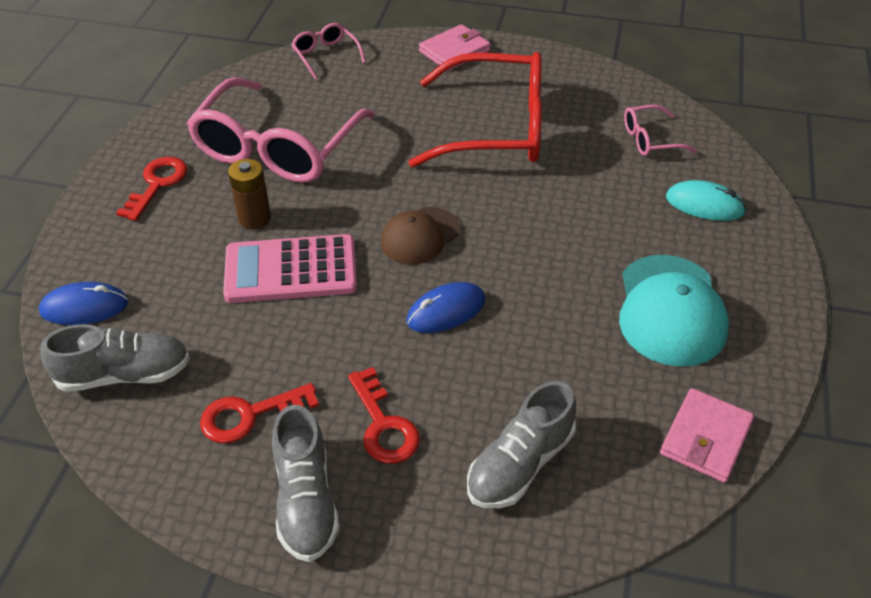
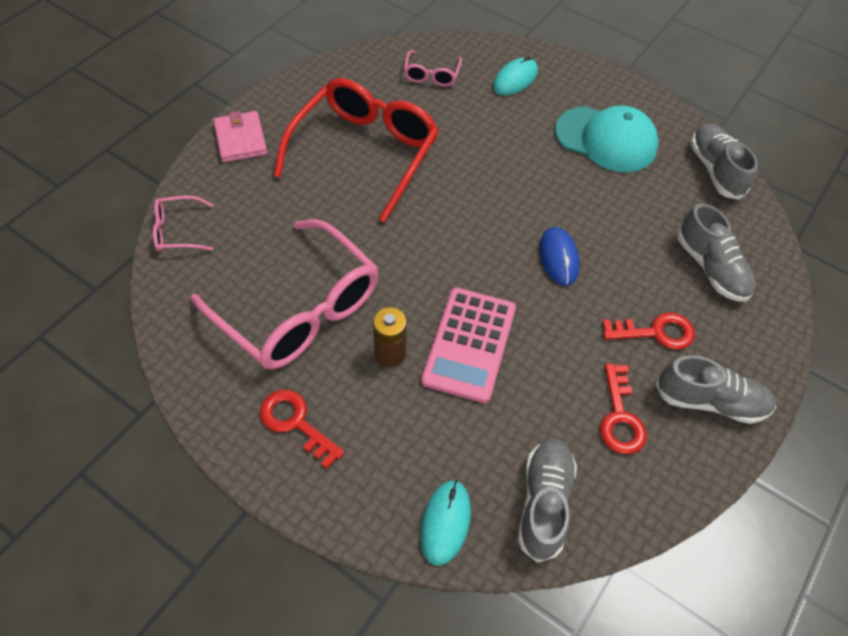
camera: 70 degrees left, 10 degrees up
(84, 307) = (445, 522): blue mouse -> turquoise mouse
(420, 236) = (470, 245): brown cap -> none
(706, 438) = (715, 170): pink wallet -> grey shoe

